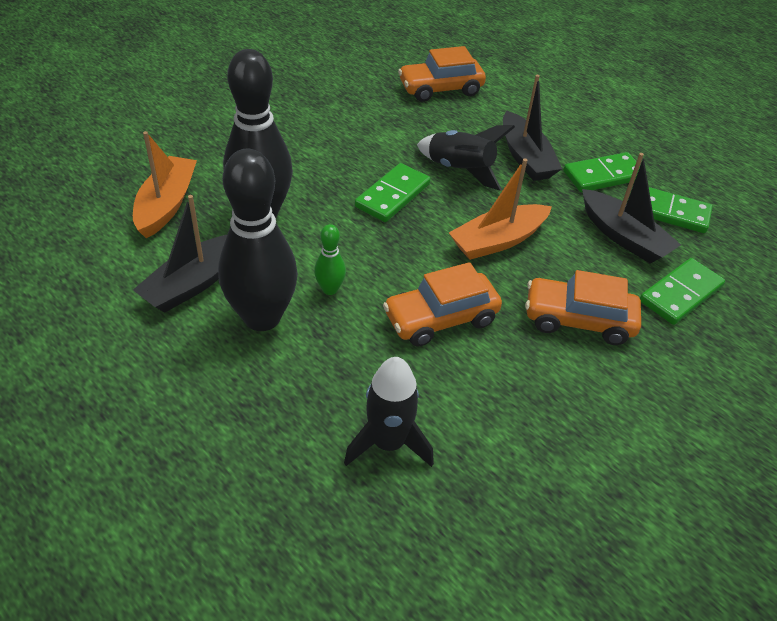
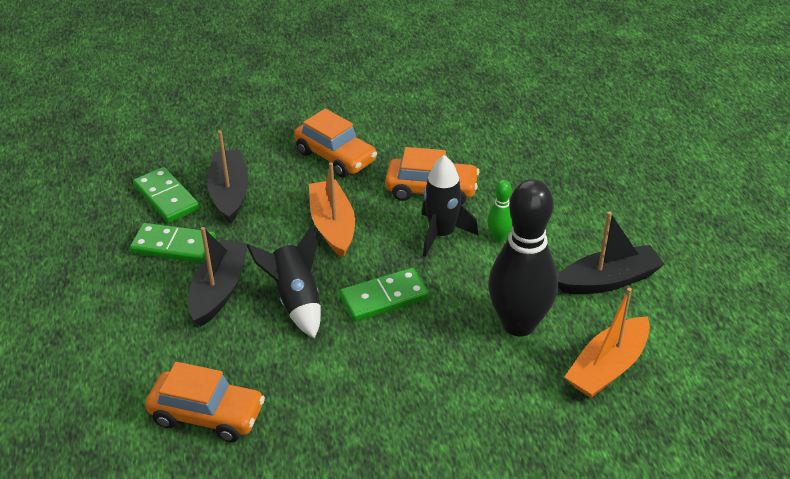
camera: 145 degrees left, 5 degrees down
(262, 317) = (564, 236): black bowling pin -> none
(388, 443) = (522, 141): black rocket -> black rocket (441, 234)
(498, 241) = (332, 226): orange boat -> orange boat turned 105 degrees counterclockwise
(680, 294) = (244, 146): green domino -> none

